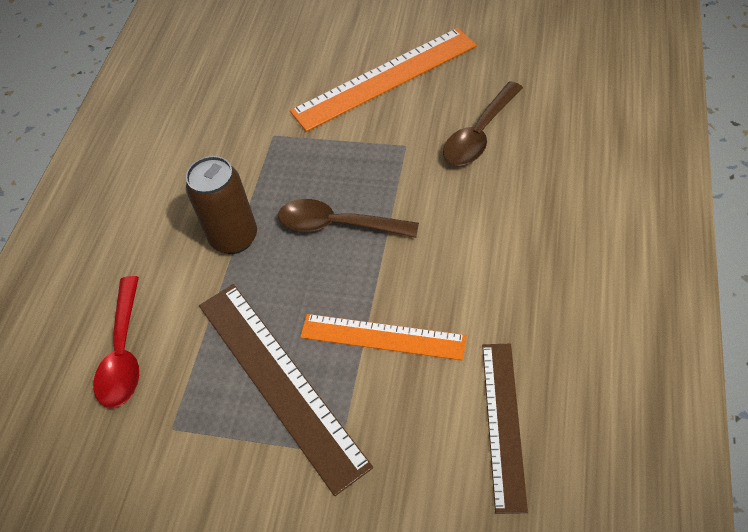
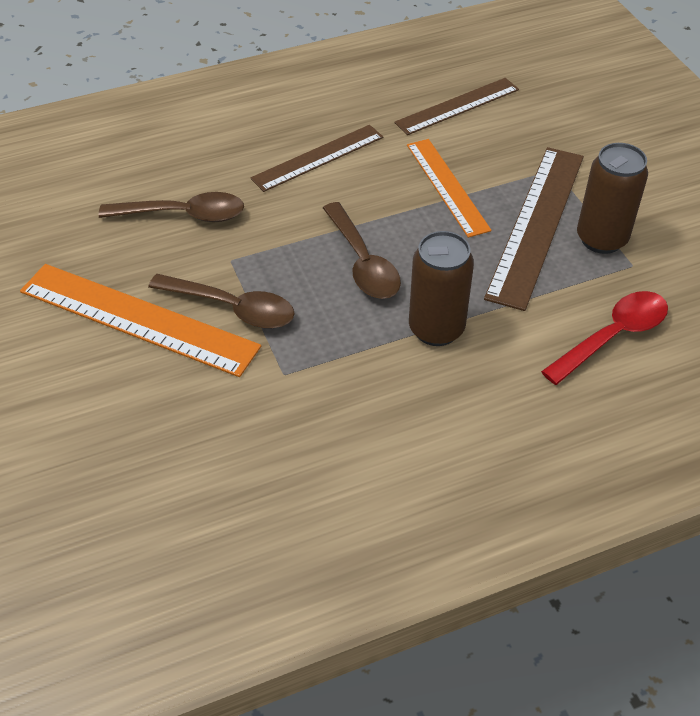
camera: 130 degrees left, 5 degrees down
(219, 425) = (601, 239): none -> brown can
(354, 129) = (232, 308): none -> brown spoon
(495, 253) = (318, 157): none -> brown ruler

